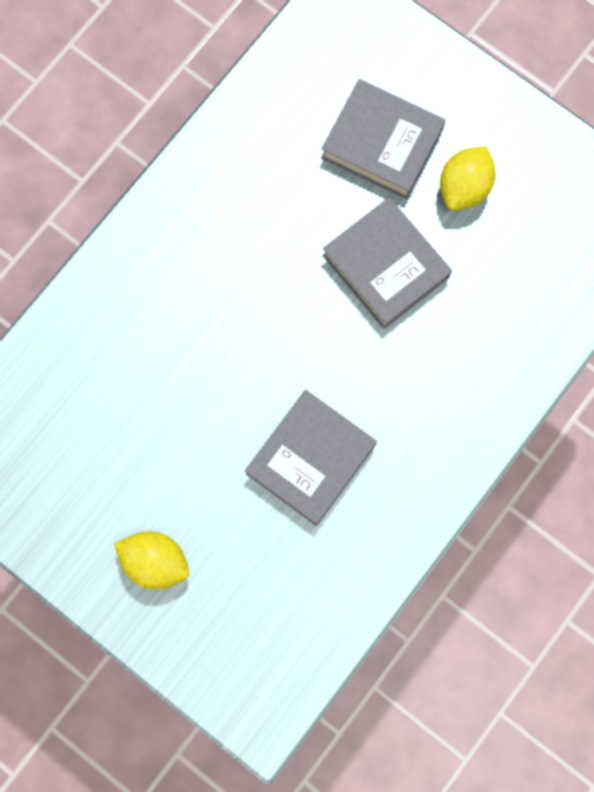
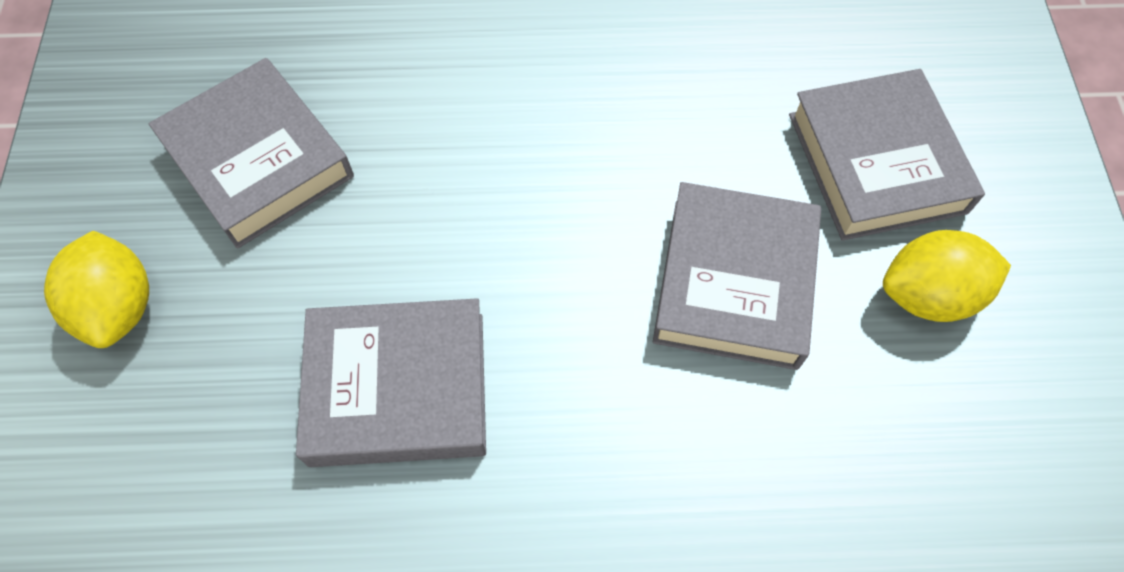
camera: 50 degrees right, 15 degrees down
(121, 438) = (258, 160): none -> grey book

